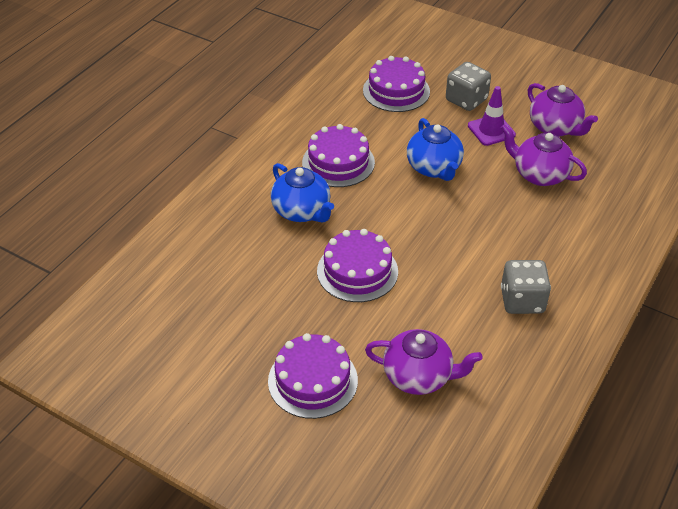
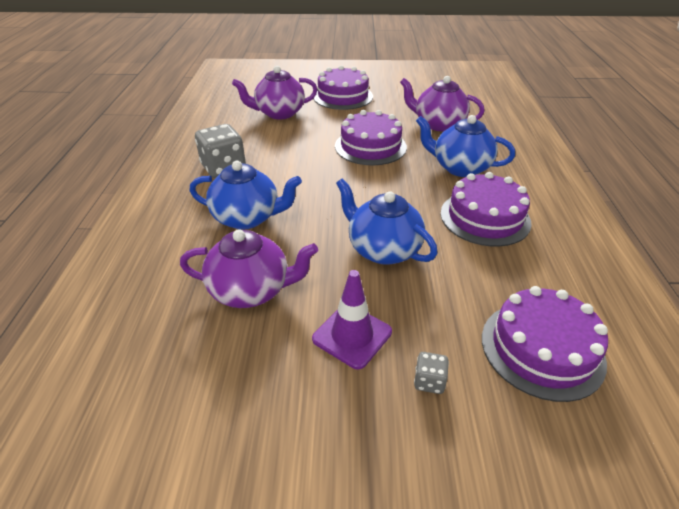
camera: 150 degrees right, 5 degrees down
(466, 100) = (429, 381): grey dice -> grey dice, size x0.47
(520, 232) = (247, 218): none -> blue teapot
(555, 128) = (255, 387): purple teapot -> purple teapot (438, 124)

